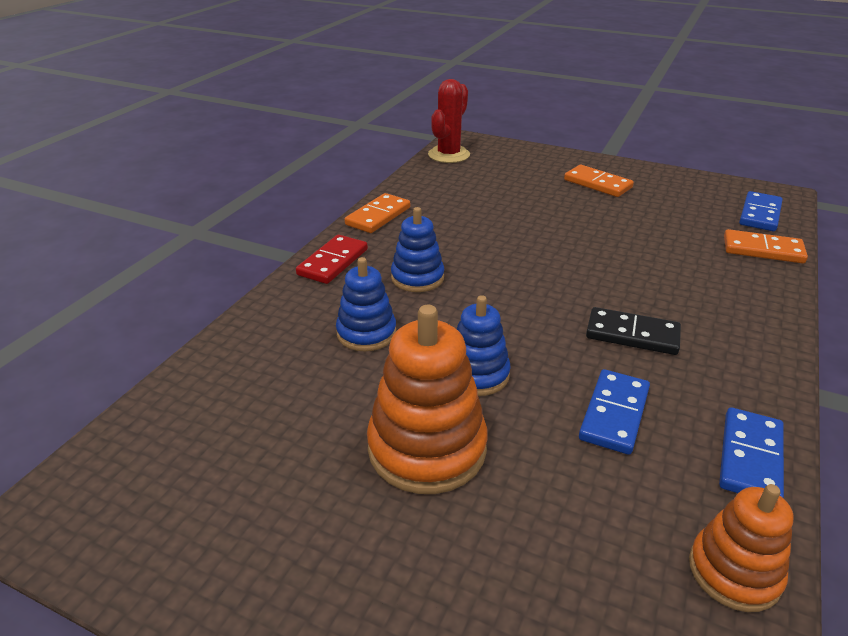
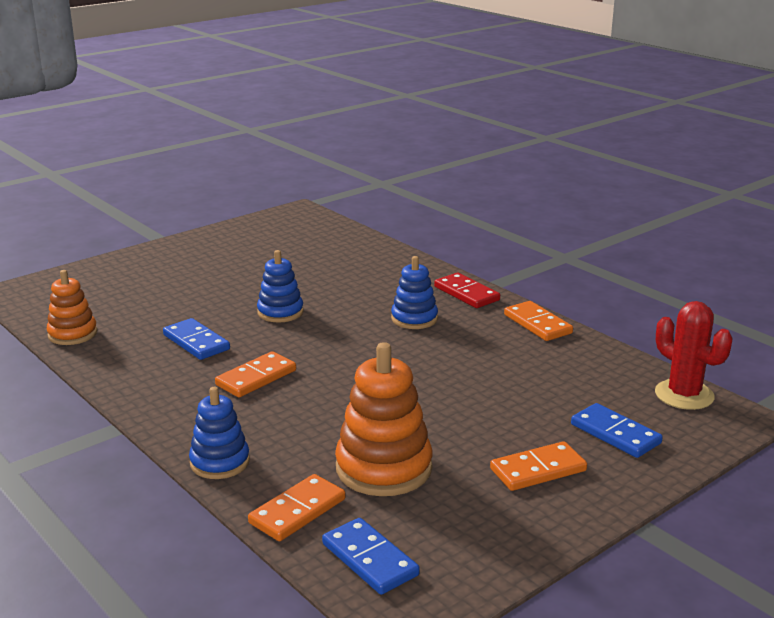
camera: 115 degrees right, 10 degrees down
(366, 333) = (360, 289): blue stacking toy -> blue stacking toy (220, 462)
(427, 448) = (239, 286): orange stacking toy -> orange stacking toy (384, 468)
(632, 334) = (256, 378): black domino -> orange domino
(750, 458) = (112, 370): blue domino -> blue domino (615, 434)

